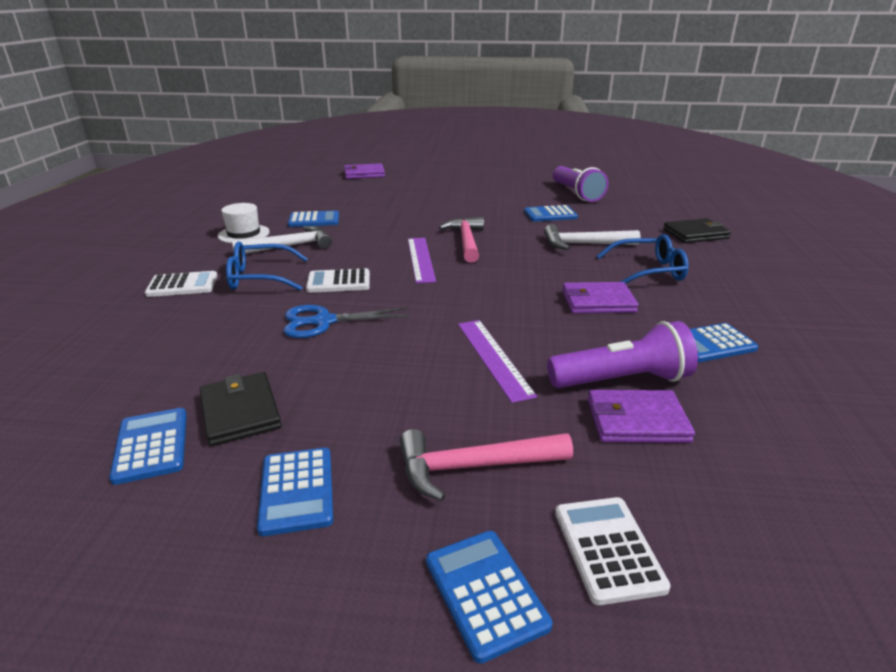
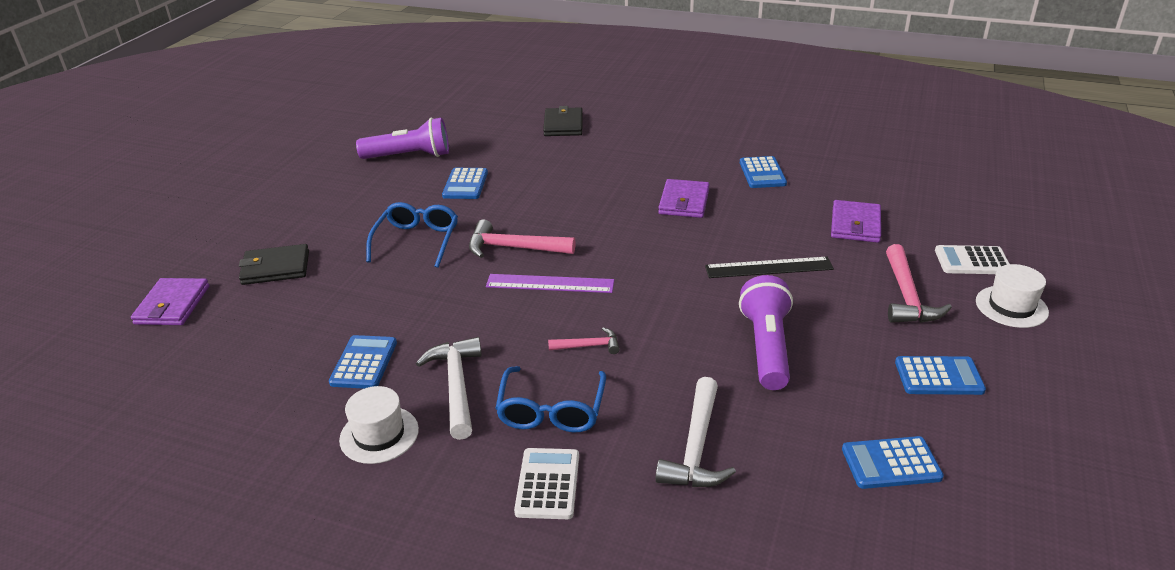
camera: 75 degrees left, 5 degrees up
(240, 412) = (841, 411): black wallet -> black wallet (275, 268)
(323, 321) = (683, 359): blue scissors -> none
(338, 282) = (589, 346): white calculator -> pink hammer
(485, 593) = (1011, 306): blue calculator -> white hat
(494, 357) = (768, 267): purple ruler -> black ruler
(584, 244) = (559, 182): white hammer -> white hammer (696, 447)
(622, 380) = (807, 219): purple flashlight -> purple flashlight (766, 347)
(648, 271) = (633, 166): blue glasses -> blue glasses (417, 241)

